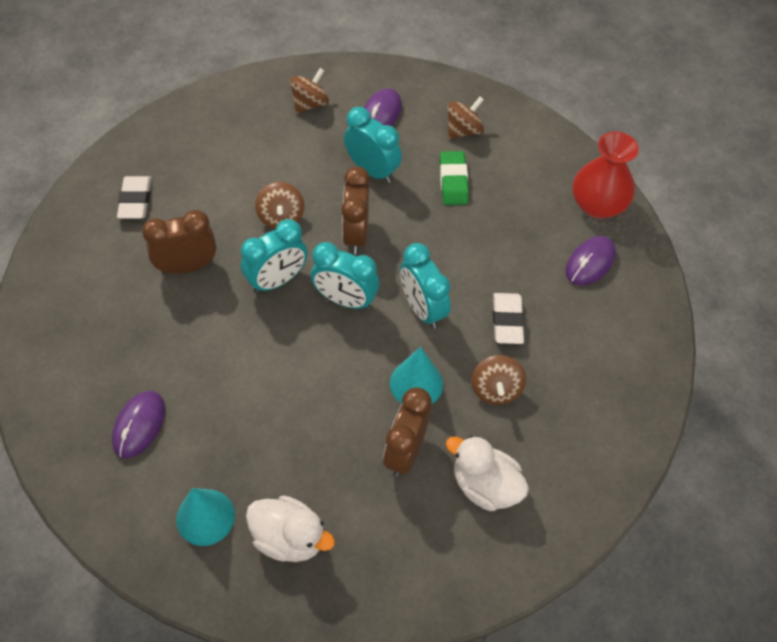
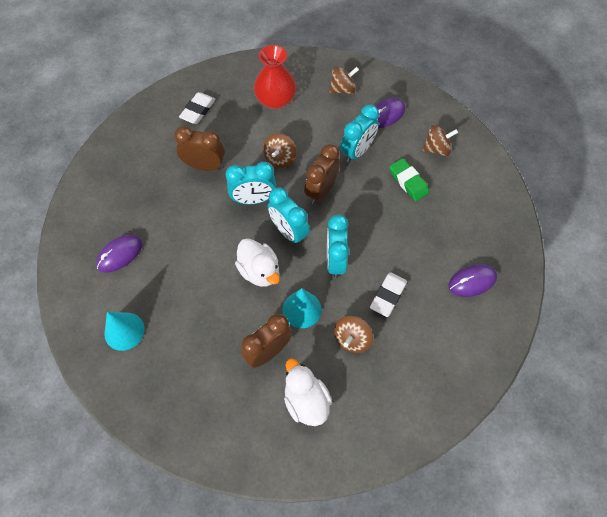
camera: 30 degrees right, 5 degrees up
(289, 538) = (165, 370): white duck -> white duck (259, 271)
(372, 170) = (357, 151): turquoise clock -> turquoise clock turned 60 degrees clockwise
(453, 181) = (408, 182): green eraser -> green eraser turned 60 degrees counterclockwise
(597, 205) = (503, 242): red vase -> red vase (275, 100)

